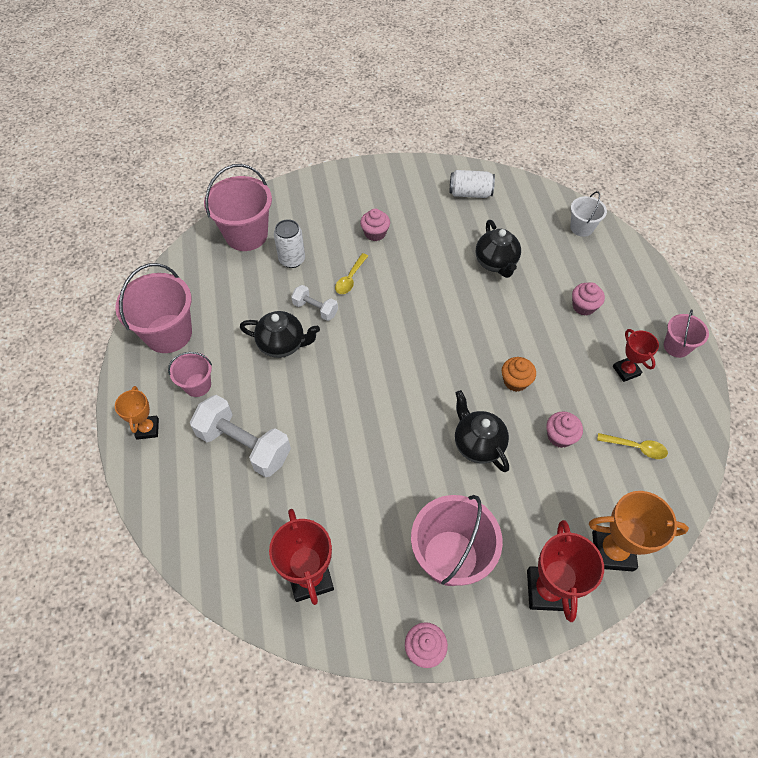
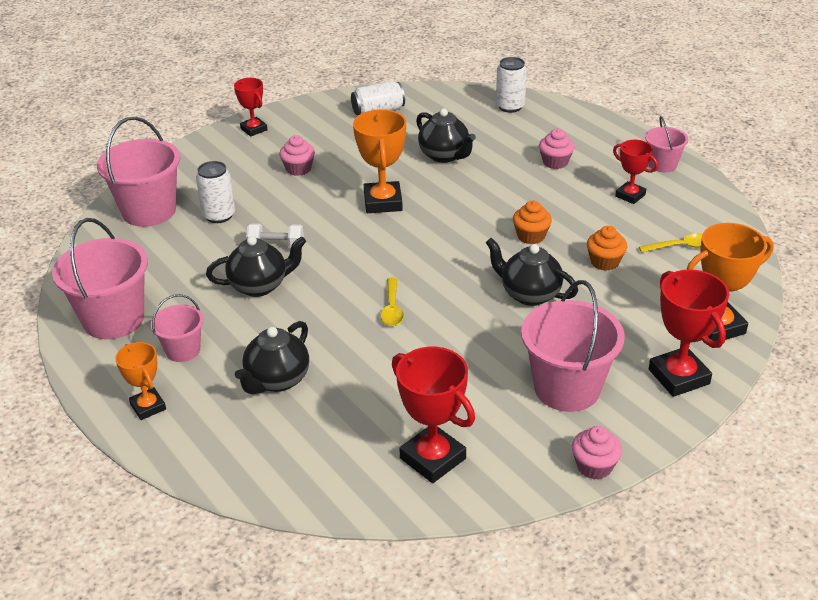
camera: 25 degrees left, 20 degrees down
(244, 445) = (277, 380): white dumbbell -> black teapot
(350, 278) = (298, 211): yellow spoon -> yellow spoon (392, 308)
(364, 178) = (254, 129): none -> red trophy
(419, 295) = (383, 202): none -> orange trophy
(560, 436) = (604, 262): pink cupcake -> orange cupcake
(581, 228) = (510, 107): white bucket -> white can

